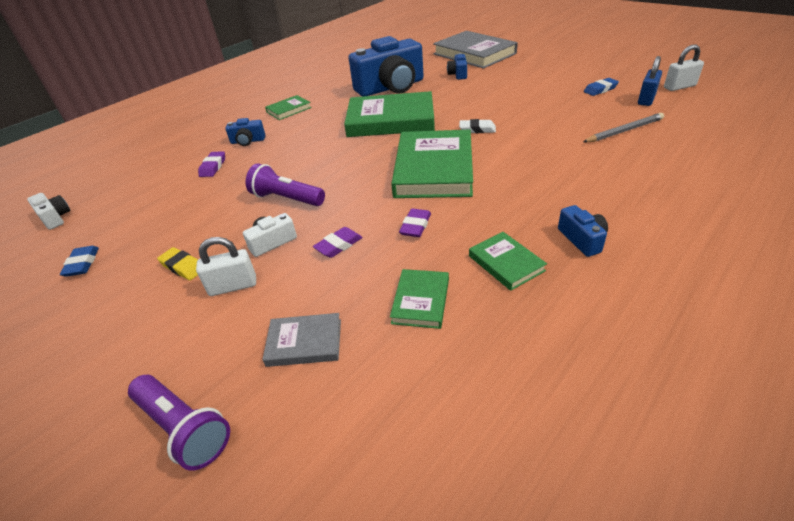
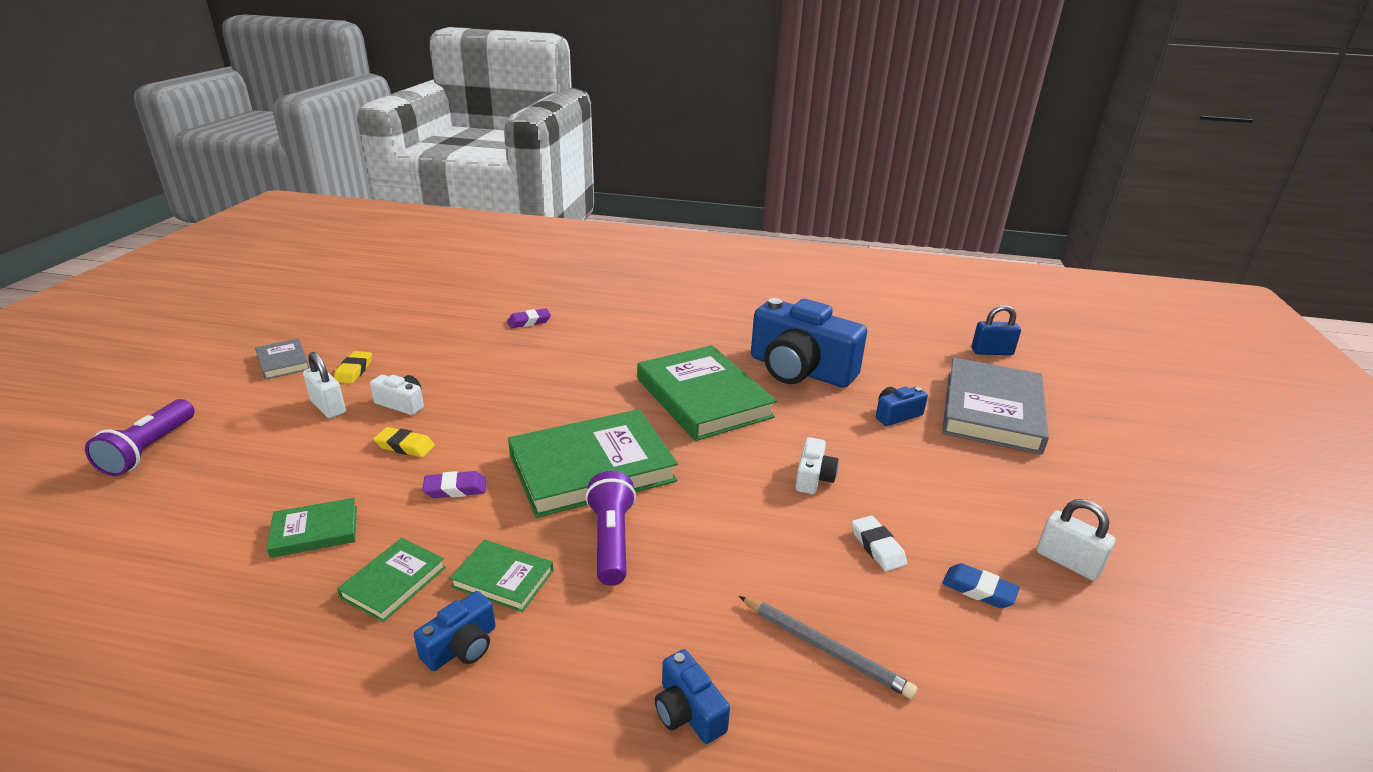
camera: 55 degrees right, 10 degrees down
(55, 218) = (414, 284): white camera -> white camera (813, 477)
(82, 264) = (351, 323): blue eraser -> none
(248, 141) = (592, 321): blue camera -> blue camera (688, 711)
(286, 199) = (483, 385): purple flashlight -> purple flashlight (611, 540)
(289, 110) = (681, 320): green book -> green book (503, 578)
(304, 343) = (248, 475): grey book -> grey book (283, 362)
(338, 245) = (405, 446): purple eraser -> yellow eraser
(477, 129) = (723, 478): white eraser -> white eraser (877, 547)
(646, 99) = (988, 665): blue padlock -> blue padlock (992, 352)
(679, 87) = (1103, 716): white padlock -> white padlock (1067, 562)

